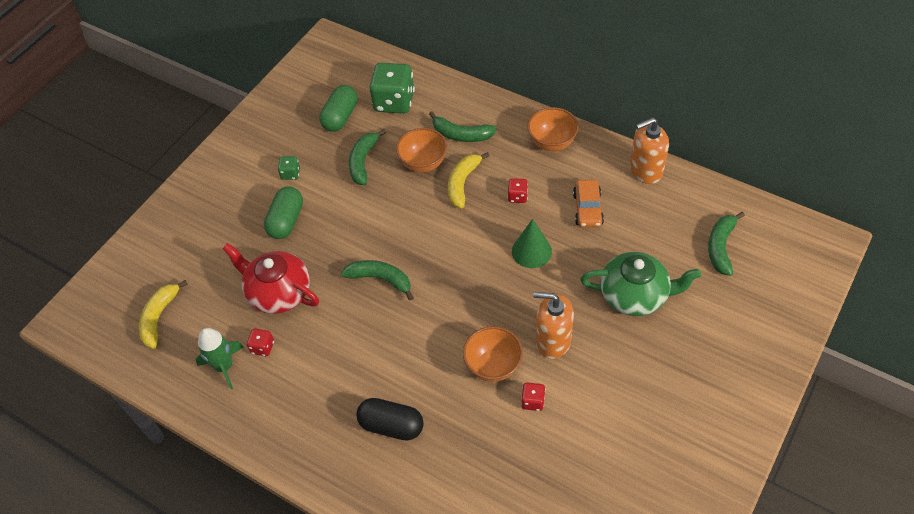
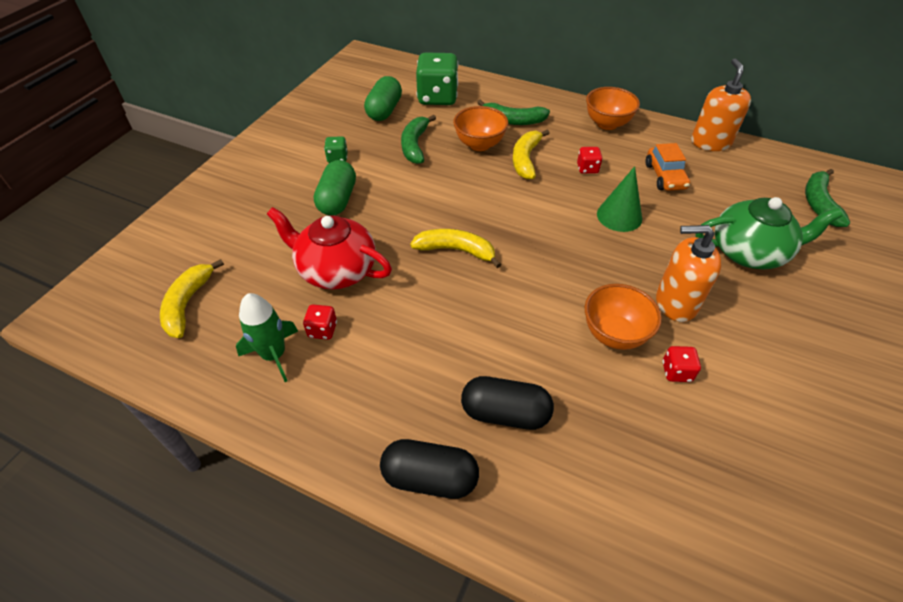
camera: 10 degrees left, 5 degrees down
(328, 469) = (430, 478): none -> black capsule
(380, 279) = (456, 250): green banana -> yellow banana
(645, 170) = (710, 142): orange soap dispenser -> orange soap dispenser turned 120 degrees clockwise

